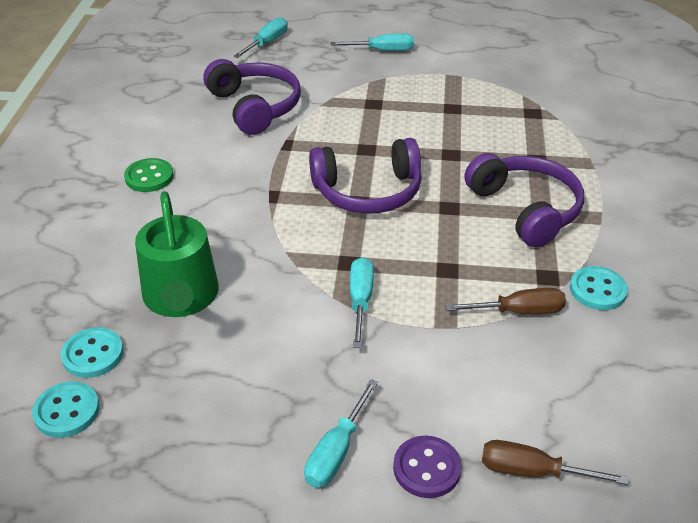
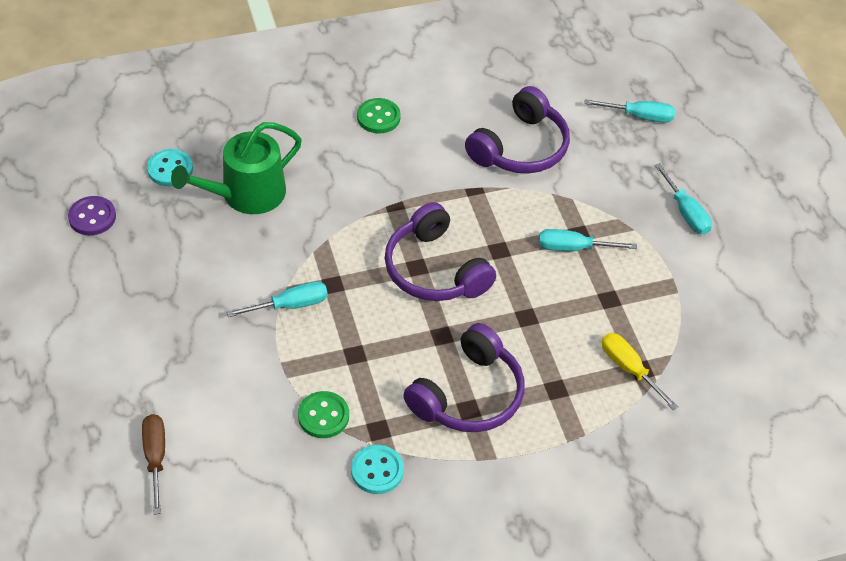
camera: 65 degrees right, 10 degrees up
(67, 411) = (116, 178): turquoise button -> none
(337, 451) = (134, 335): turquoise screwdriver -> turquoise screwdriver (574, 248)
(427, 468) = (136, 392): purple button -> purple button (92, 217)
(518, 311) = (323, 416): brown screwdriver -> green button
(530, 118) = (629, 369): none -> yellow screwdriver

